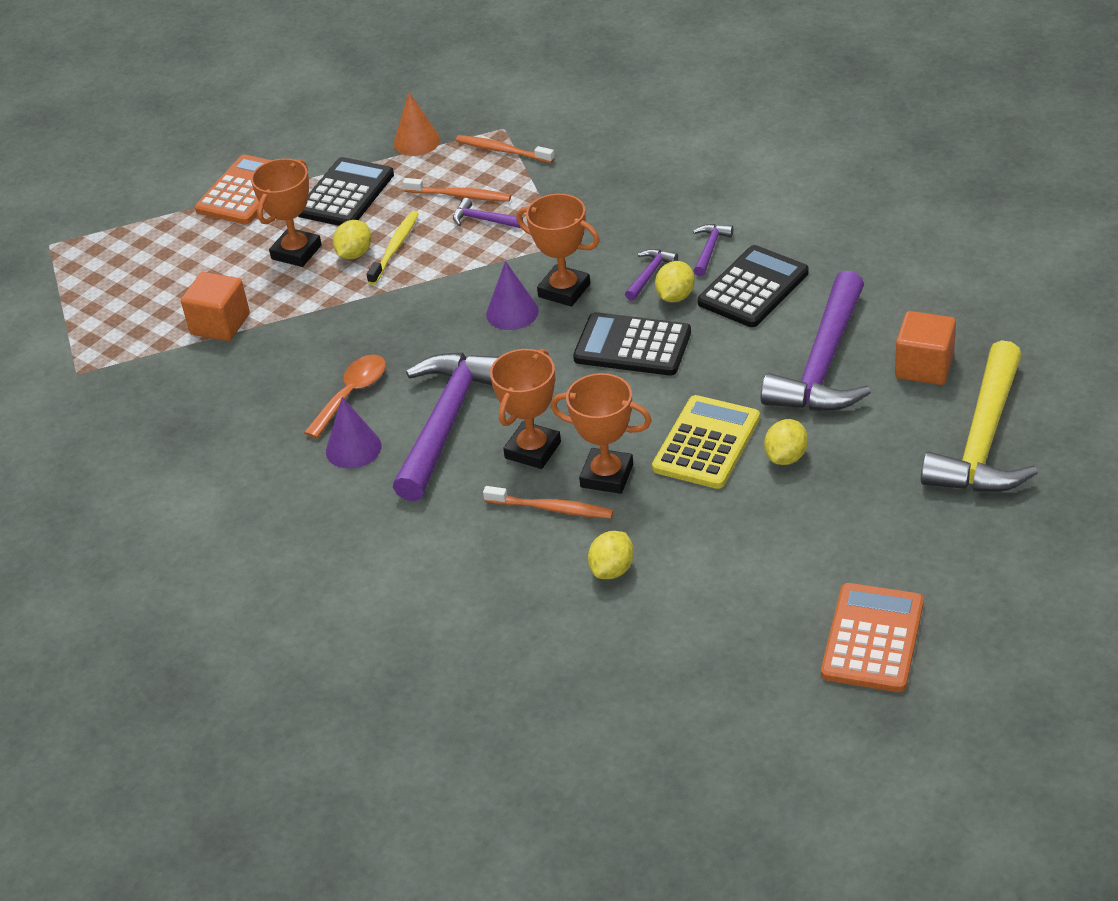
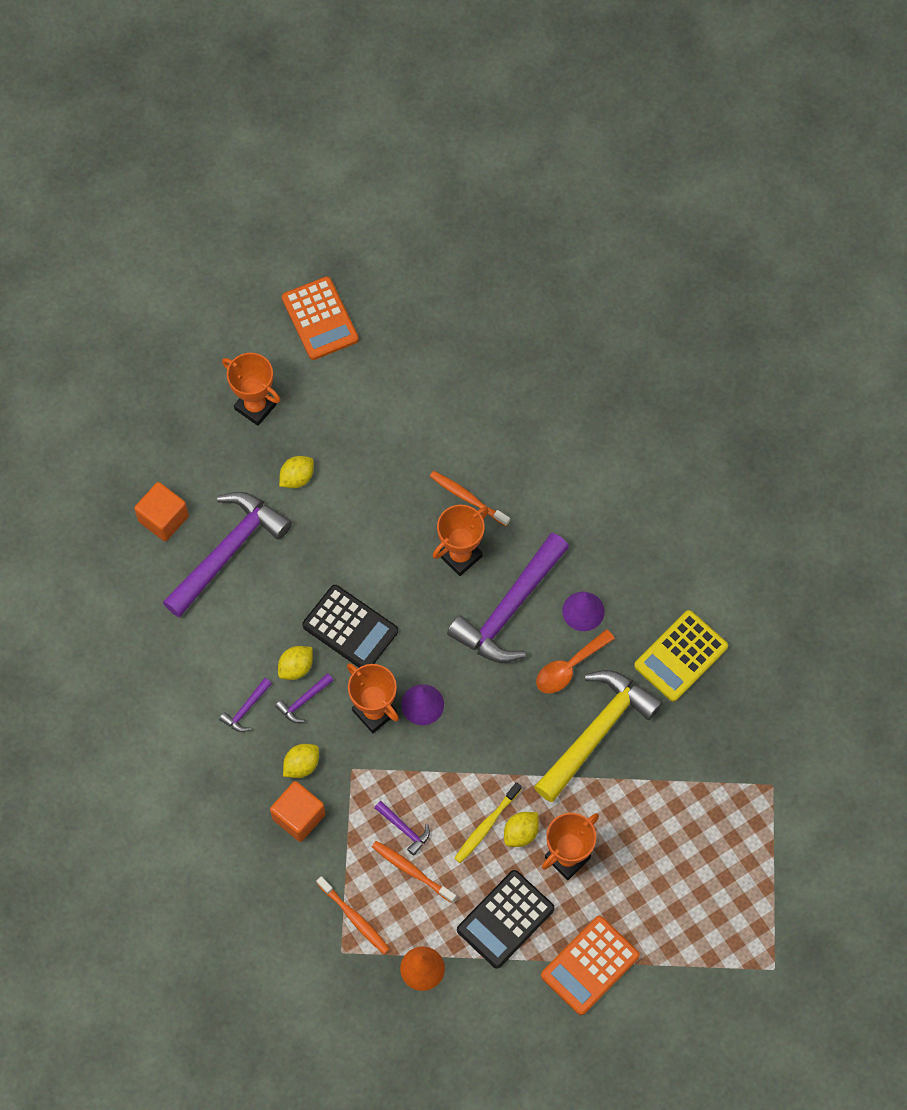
camera: 165 degrees left, 25 degrees up
(220, 324) = (649, 793): orange cube -> orange cube (299, 816)
(607, 476) = (420, 511): orange trophy -> orange trophy (255, 407)
(612, 570) = (449, 432): yellow lemon -> yellow lemon (301, 765)
(706, 443) = (342, 512): yellow calculator -> yellow calculator (681, 656)
(753, 288) = (236, 651): black calculator -> none
(872, 638) = (320, 319): orange calculator -> orange calculator turned 60 degrees counterclockwise
(983, 440) = (165, 438): yellow hammer -> yellow hammer (596, 732)

